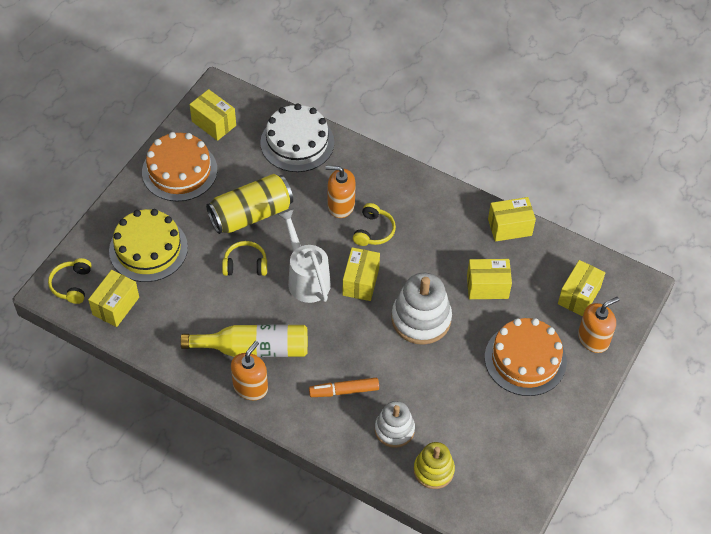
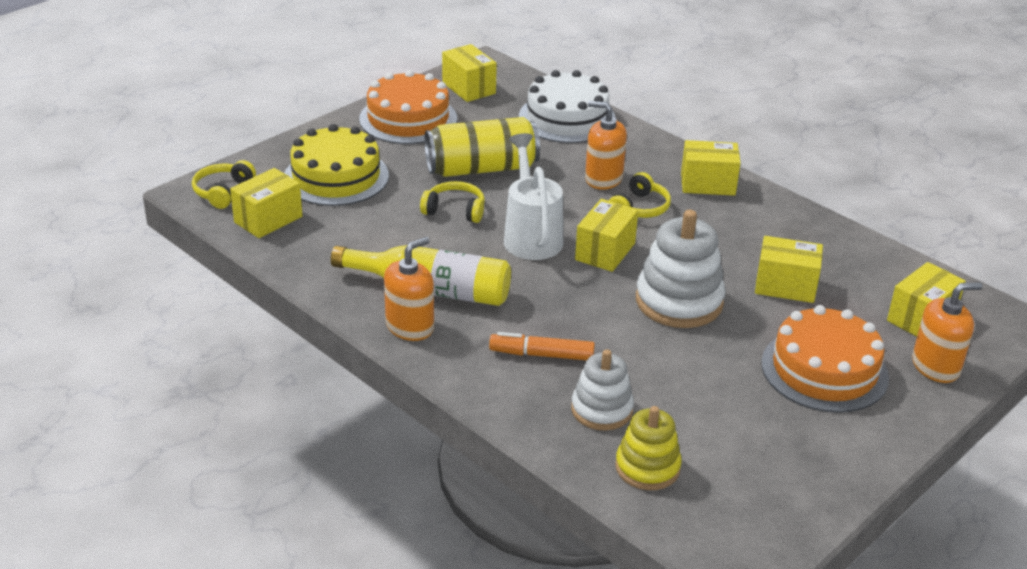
camera: 15 degrees right, 20 degrees down
(509, 227) = (832, 234): yellow box -> yellow box (708, 184)

